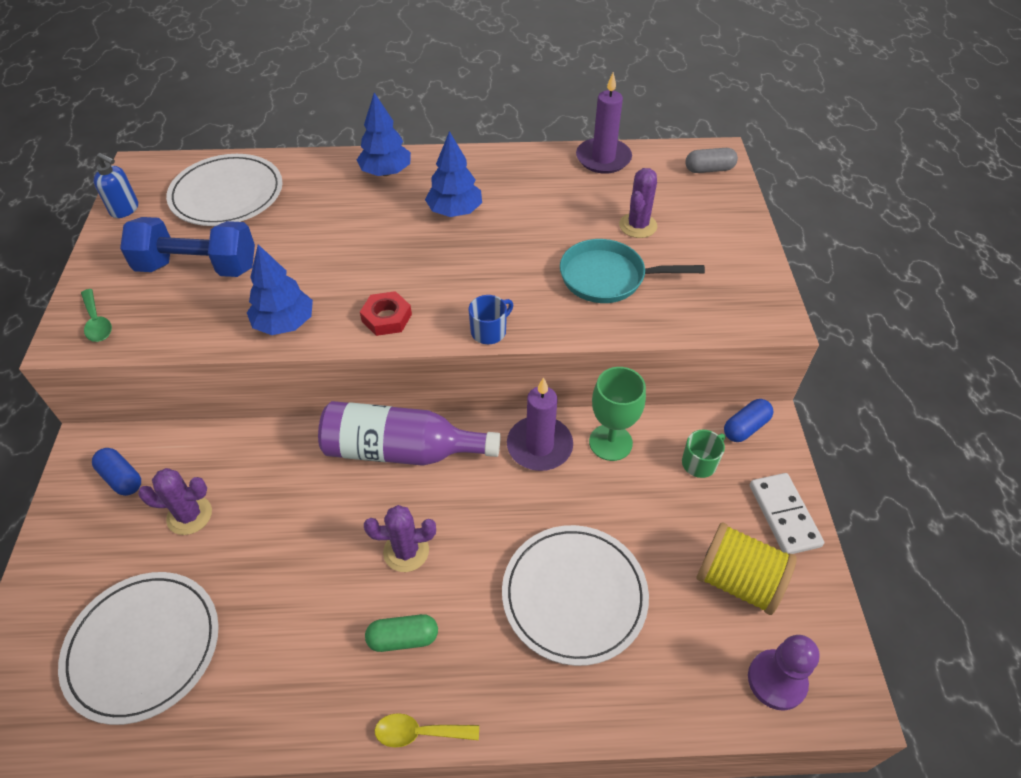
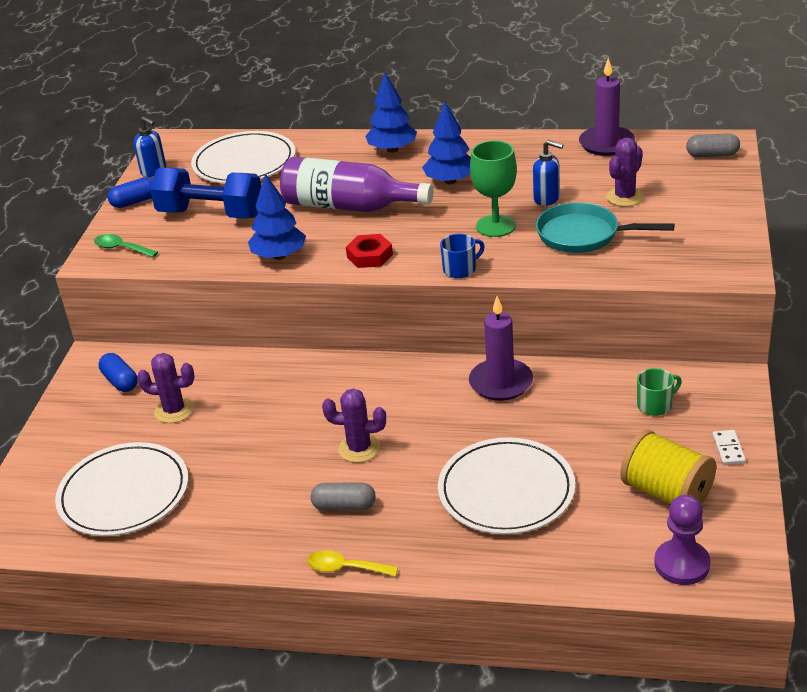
camera: 15 degrees right, 15 degrees down
(97, 322) = (121, 248): green spoon -> green spoon turned 135 degrees clockwise
(401, 450) = (370, 378): purple bottle -> purple bottle (349, 206)
(403, 638) = (344, 506): green capsule -> grey capsule
(560, 231) = (547, 199): none -> blue soap dispenser
(610, 442) = (571, 384): green goblet -> green goblet (495, 226)
(745, 427) = (710, 381): blue capsule -> blue capsule (135, 201)
(784, 515) = (728, 449): white domino -> white domino, size x0.56

